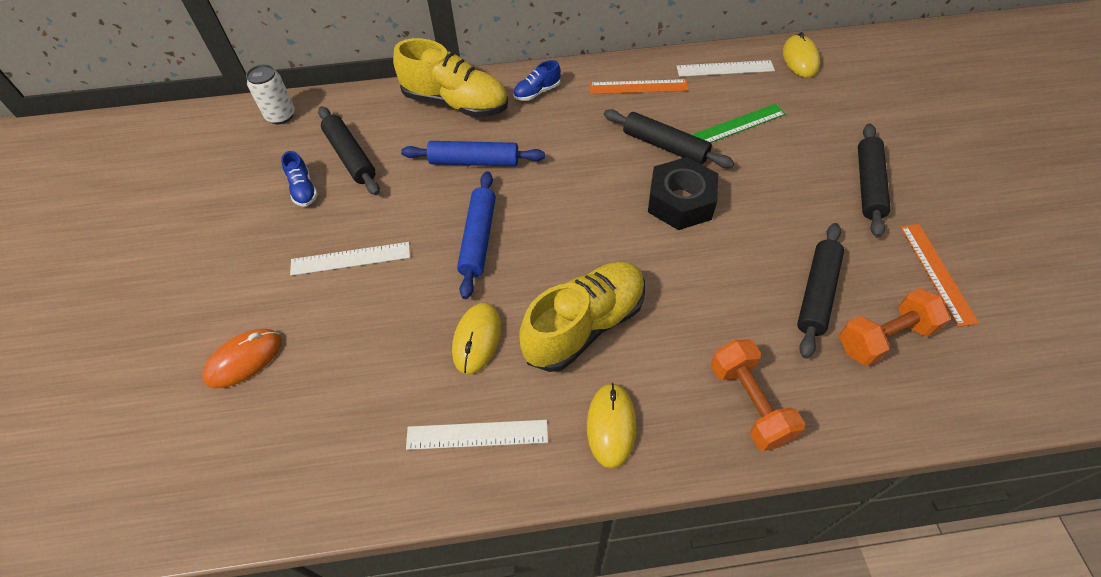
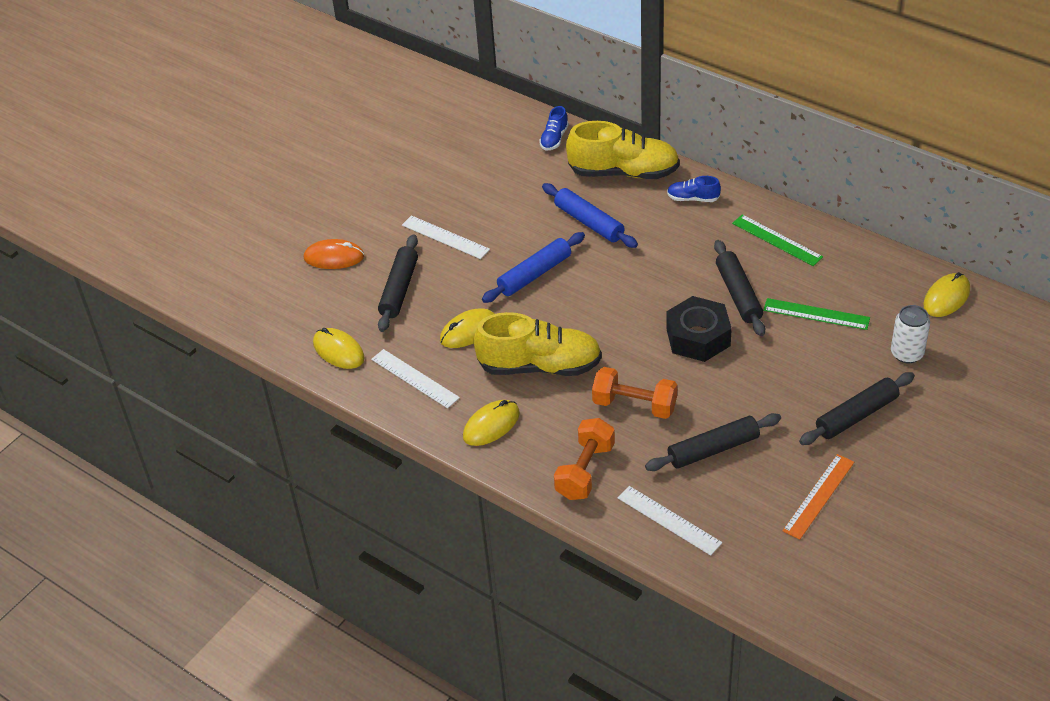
camera: 45 degrees right, 10 degrees down
(281, 116) = (496, 112): white can -> white can (907, 353)
(303, 189) = (460, 174): blue shoe -> blue shoe (554, 139)
(350, 156) = (511, 169): black rolling pin -> black rolling pin (399, 289)
(357, 468) = (338, 351): none -> yellow mouse
(455, 103) = (623, 172): yellow shoe -> yellow shoe turned 60 degrees counterclockwise
(638, 87) = (777, 240): orange ruler -> green ruler
(725, 69) = (868, 267): white ruler -> white ruler (669, 520)
(884, 338) = (721, 501): orange dumbbell -> orange dumbbell (634, 405)

